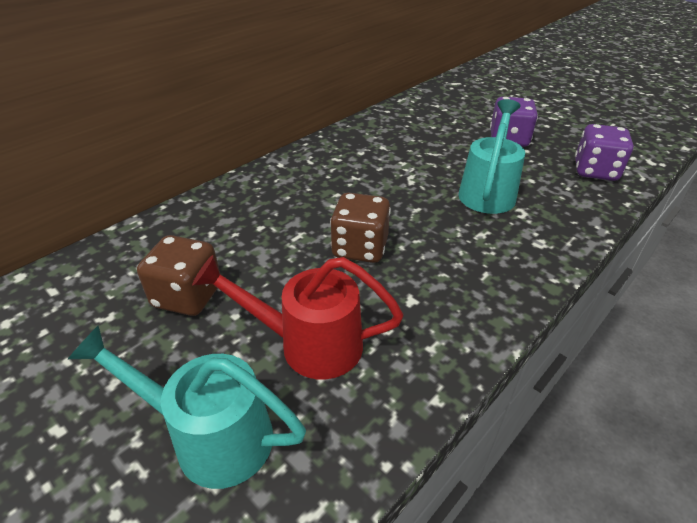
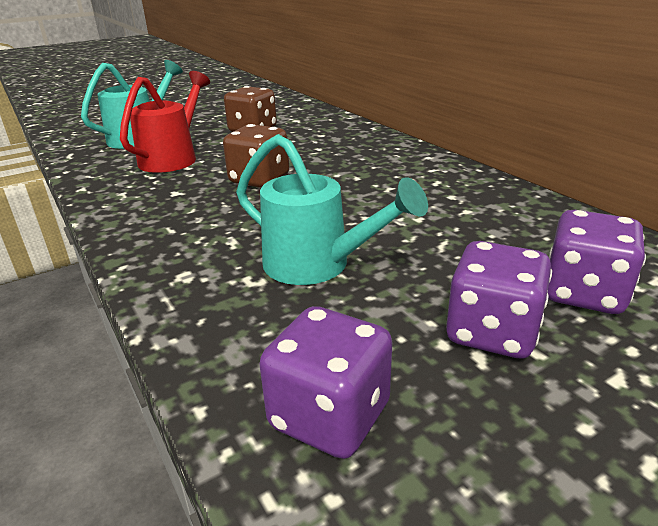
camera: 105 degrees right, 10 degrees down
(460, 120) = (583, 293): none -> purple dice

